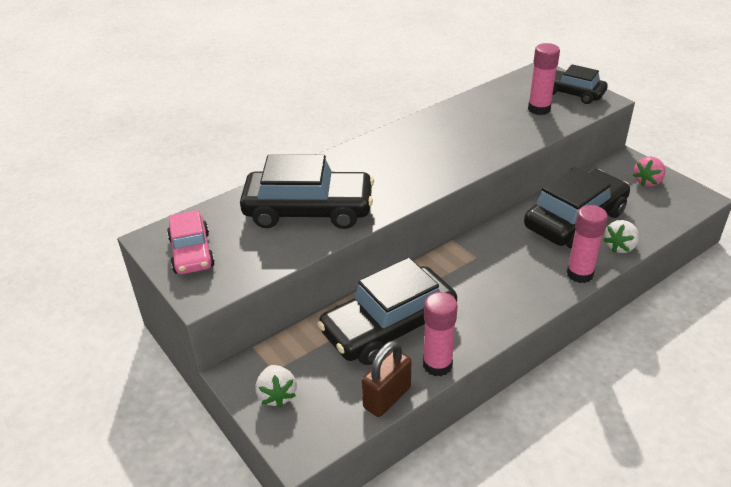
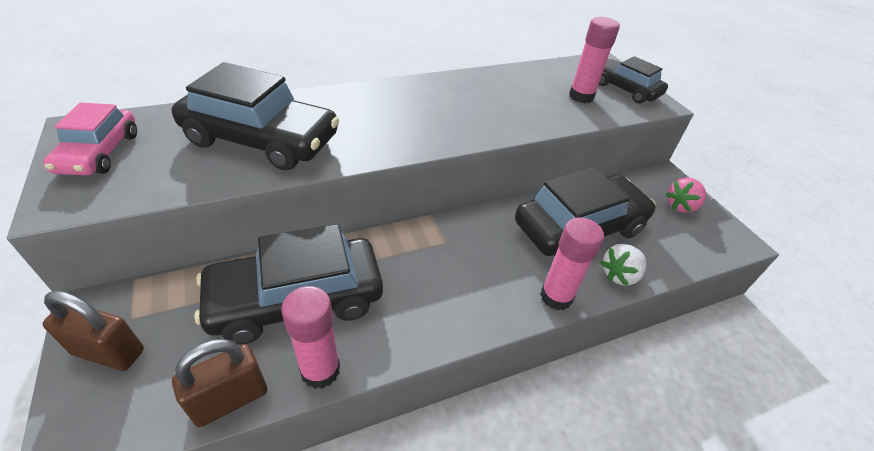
camera: 10 degrees right, 5 degrees up
(277, 395) = (109, 352): white strawberry -> brown padlock

